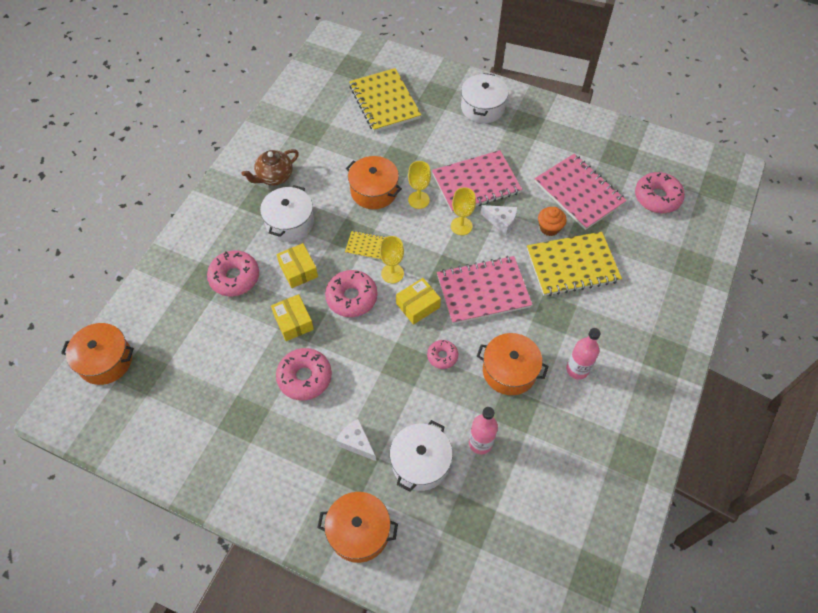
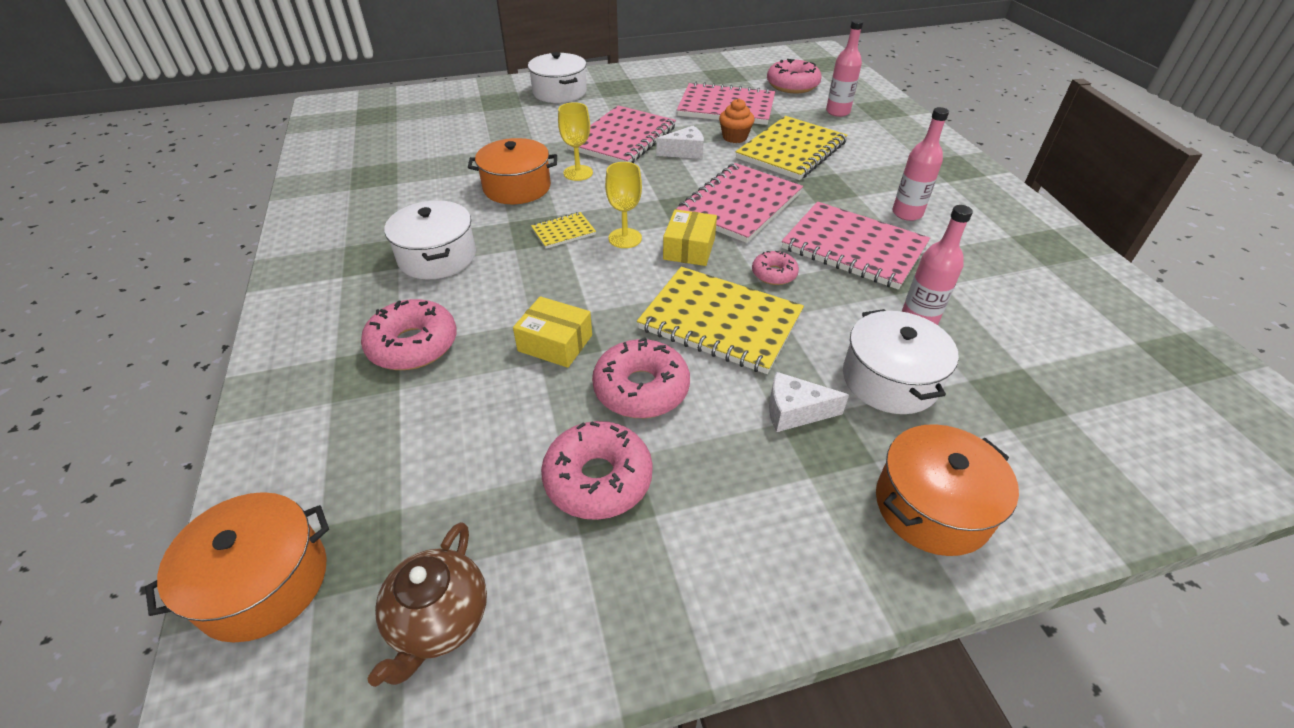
camera: 40 degrees left, 15 degrees down
(274, 177) = (368, 229): brown teapot -> brown teapot (439, 620)
(298, 270) = (501, 292): yellow box -> none
(351, 297) = (603, 281): pink donut -> pink donut (598, 479)
(384, 102) = (445, 124): yellow notebook -> yellow notebook (720, 322)
(461, 226) = (649, 171): yellow goblet -> none
(509, 371) = (853, 248): orange pot -> pink notebook
(654, 248) = (837, 112): none -> pink bottle

